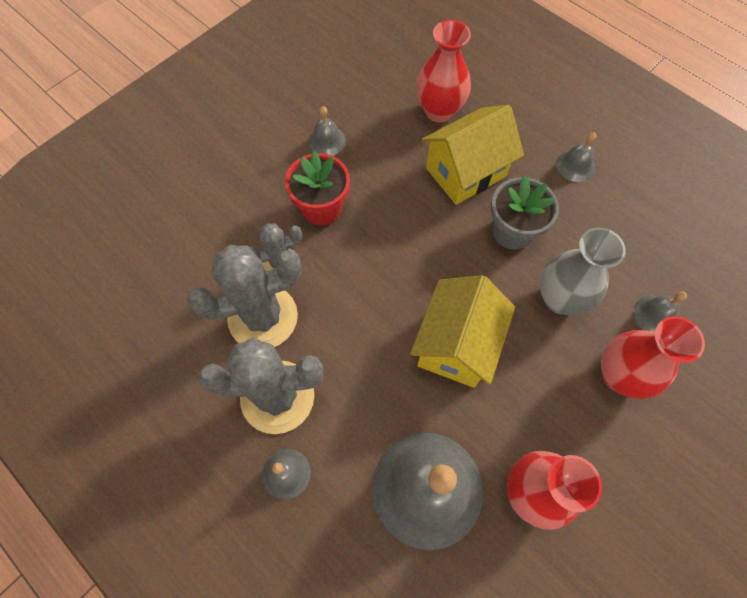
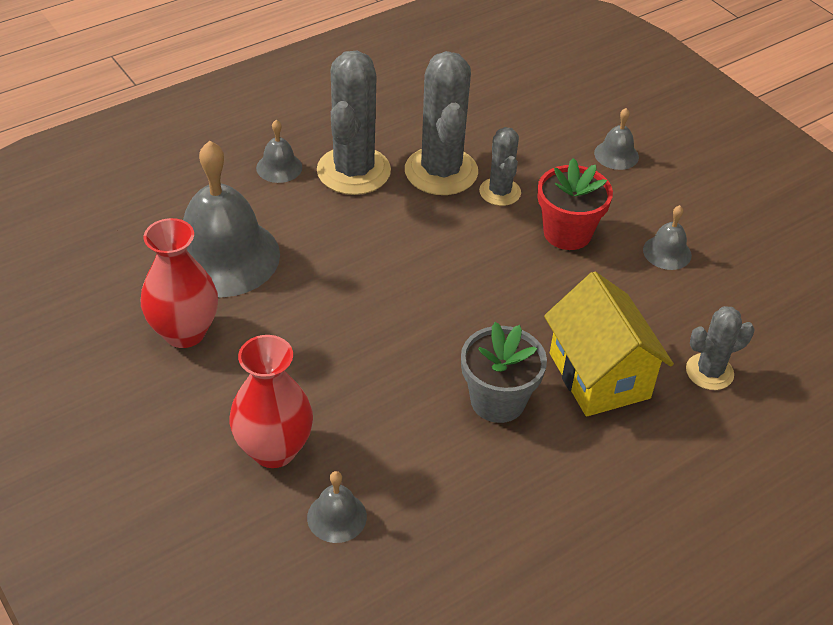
camera: 100 degrees right, 20 degrees down
(439, 111) = (709, 372): red vase -> grey cactus
(456, 345) = (362, 311): yellow house -> none
(560, 298) = (390, 422): grey vase -> none
(575, 165) = (593, 505): grey bell -> grey bell (616, 155)

